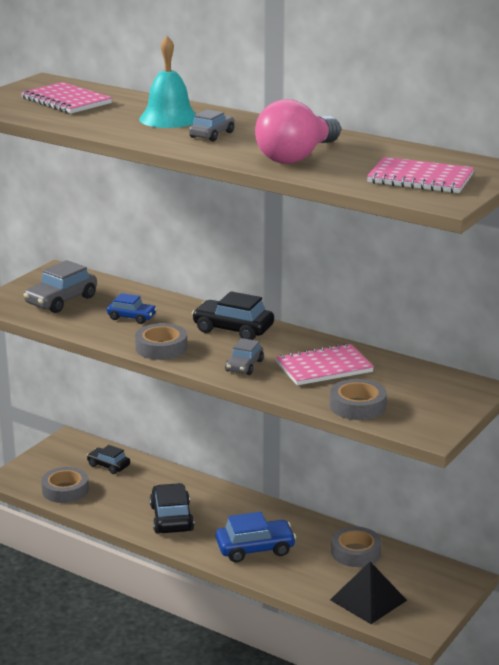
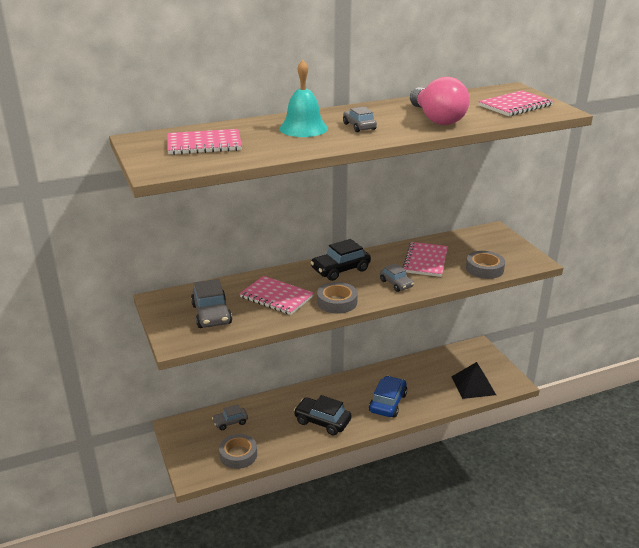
camera: 55 degrees left, 5 degrees up
(108, 466) = (230, 422): black car -> grey car
(132, 317) = (276, 297): blue car -> pink notebook
(355, 552) = (424, 369): grey tape -> none

